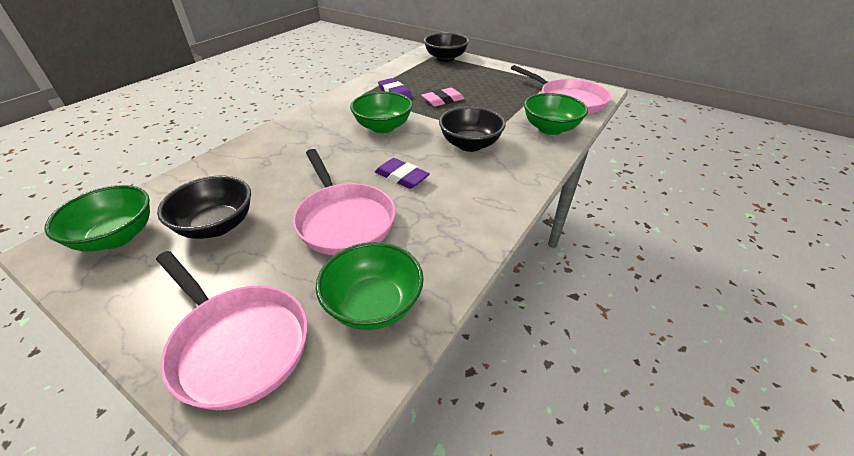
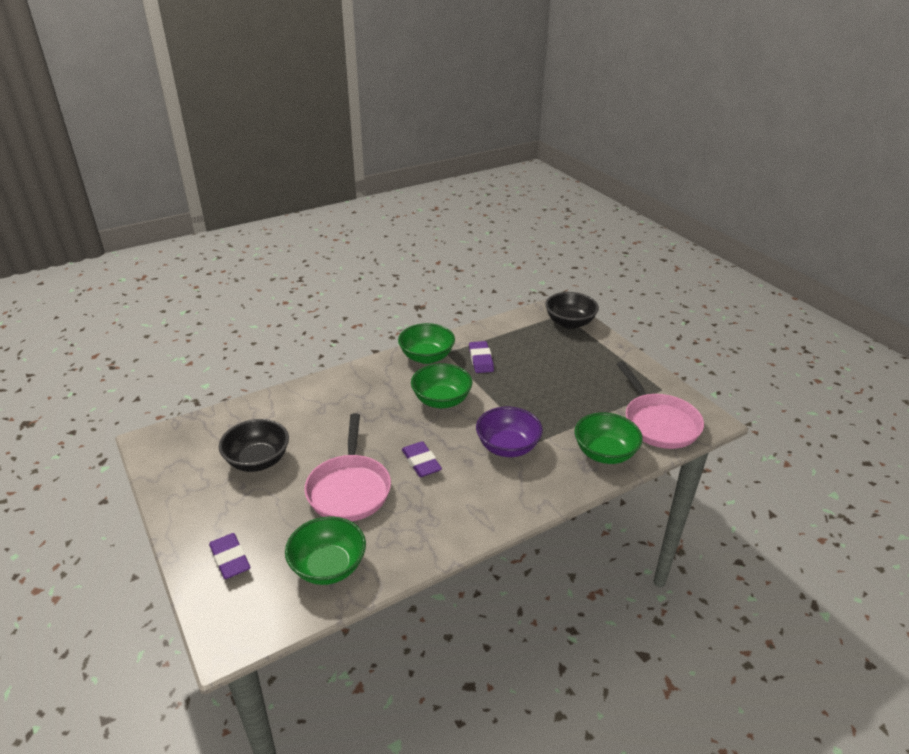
camera: 25 degrees right, 5 degrees down
(117, 237) = (190, 446): green bowl -> green bowl (426, 357)
(237, 344) = (230, 559): pink pan -> purple eraser
(443, 100) = (522, 383): pink eraser -> none
(470, 144) = (507, 447): black bowl -> purple bowl

